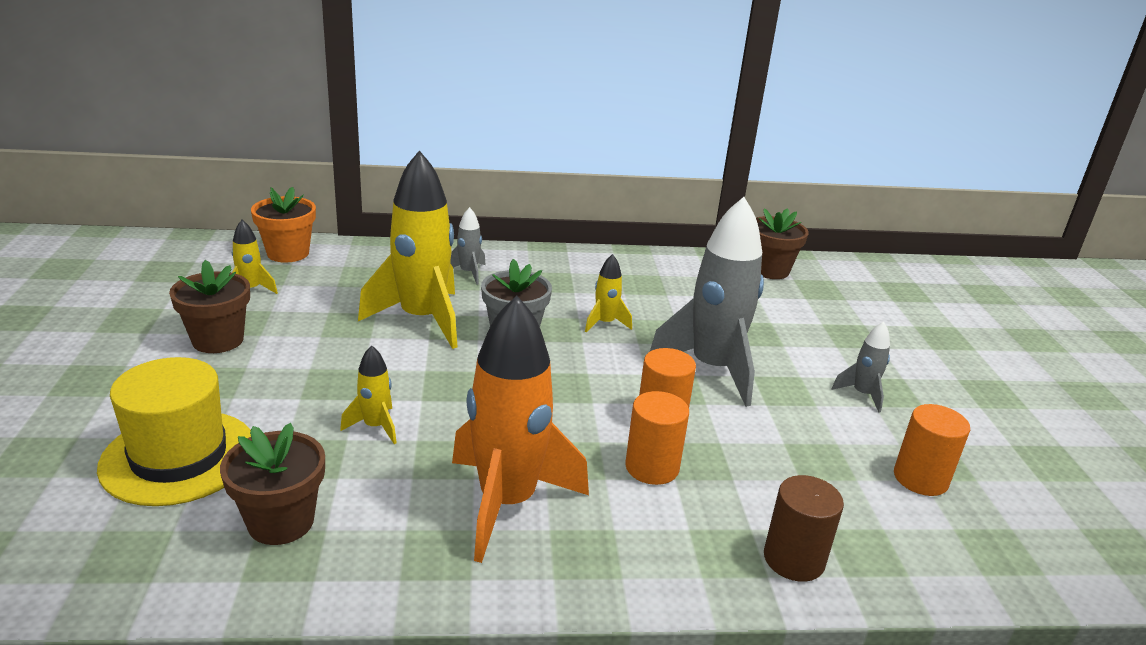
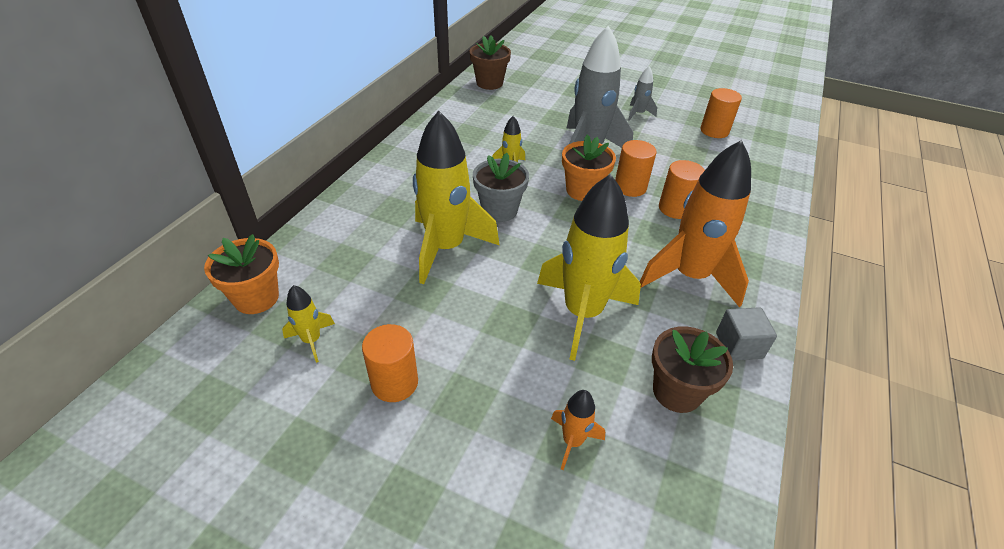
camera: 60 degrees left, 15 degrees up
(179, 457) = (572, 441): yellow hat -> orange rocket
(218, 340) = (394, 382): brown flower pot -> orange cylinder
(375, 427) = (582, 313): yellow rocket -> yellow rocket, size x2.23
(393, 569) = (739, 345): none -> grey cube
(468, 273) = (390, 202): grey rocket -> none
(612, 383) = (583, 190): none -> orange flower pot
(793, 559) = (763, 193): brown cylinder -> none

